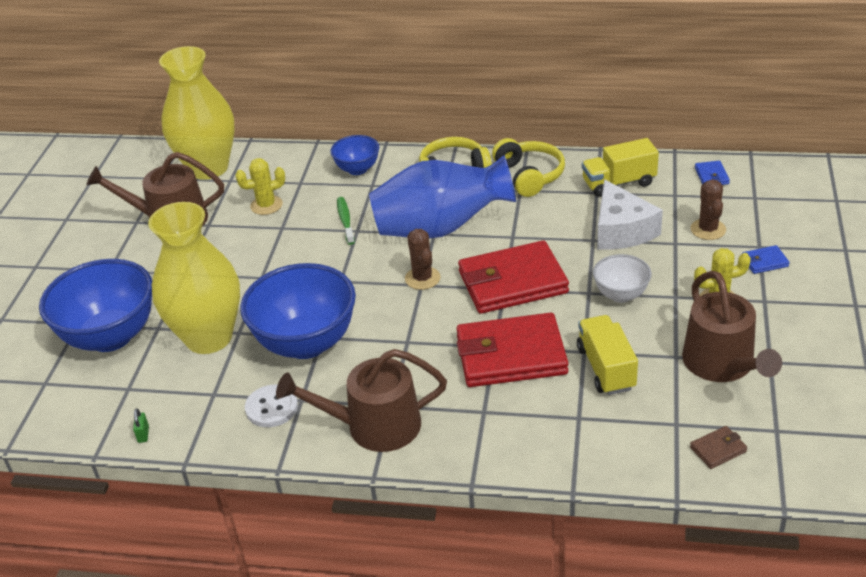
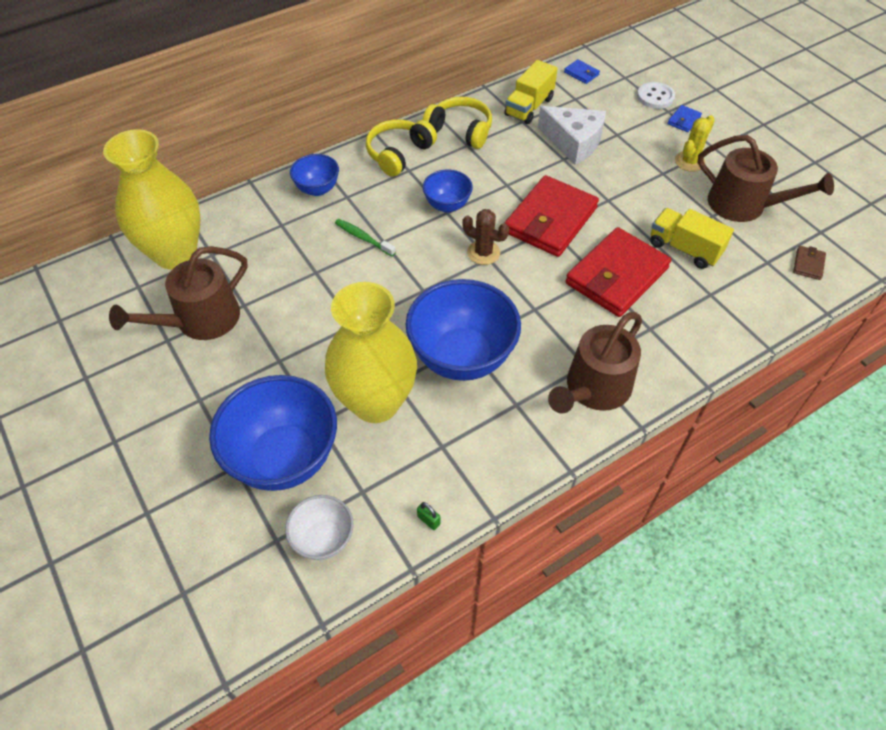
camera: 45 degrees left, 15 degrees up
(266, 205) = (276, 260): yellow cactus -> none
(271, 408) = (502, 426): white button -> white button (655, 97)
(441, 228) = (447, 205): blue vase -> blue bowl
(621, 295) = (630, 190): white bowl -> white bowl (323, 539)
(708, 229) = (625, 114): brown cactus -> none

